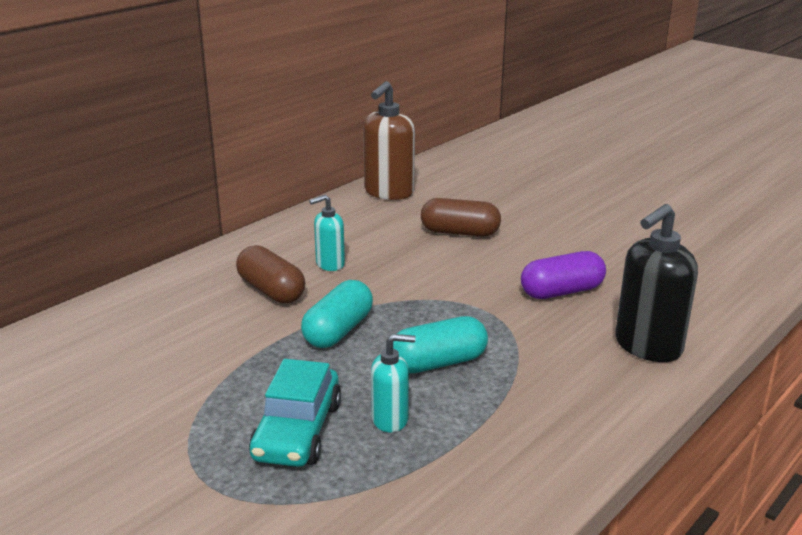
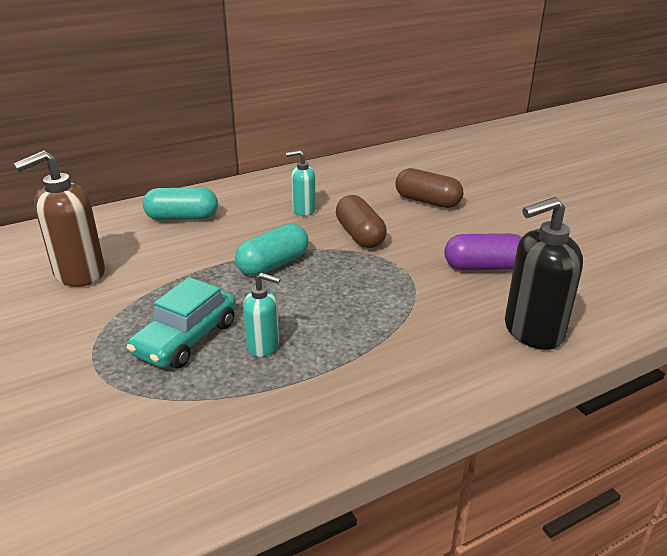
camera: 20 degrees right, 5 degrees up
(271, 291) = (244, 223): brown capsule -> brown capsule (360, 235)
(388, 192) = (390, 160): brown soap dispenser -> brown soap dispenser (79, 274)
(438, 363) = (335, 307): turquoise capsule -> turquoise capsule (182, 218)

